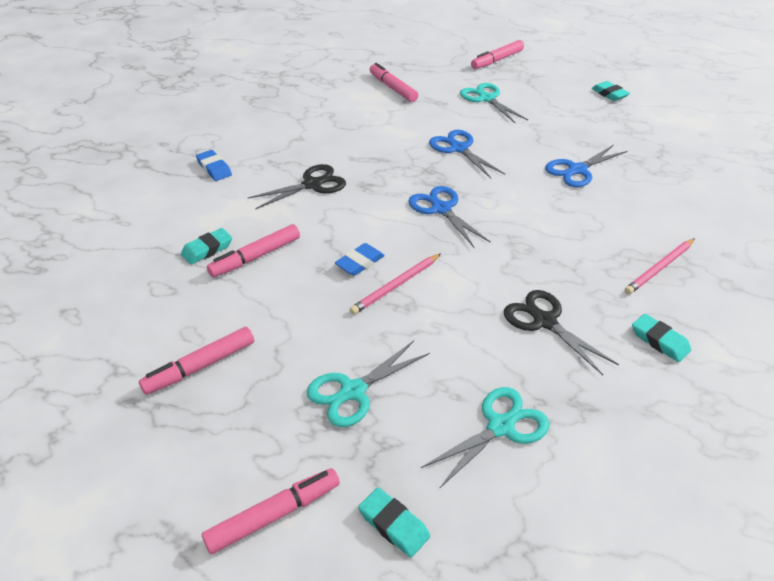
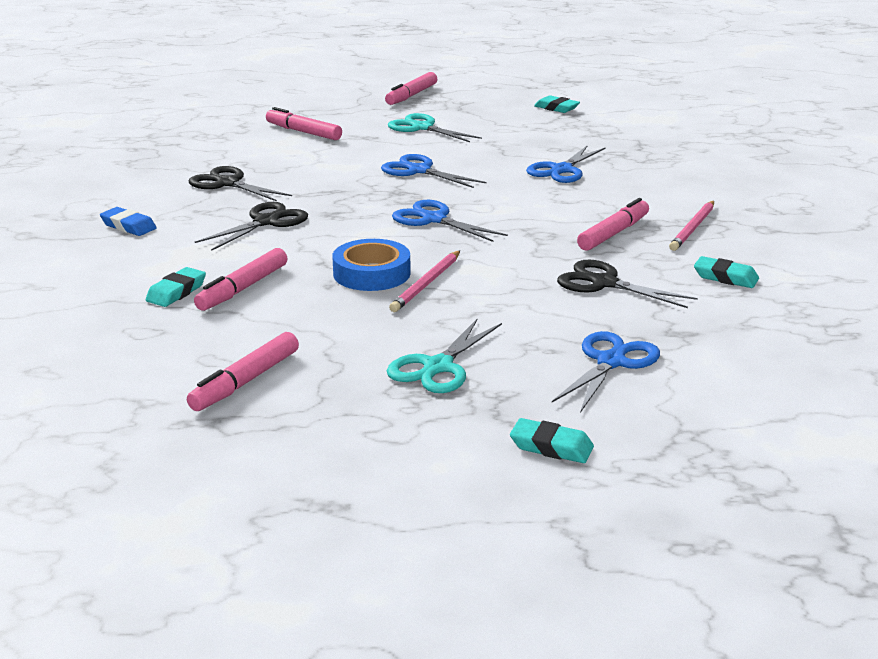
camera: 20 degrees left, 15 degrees down
(274, 515) = (420, 467): pink marker -> pink marker (613, 233)
(308, 135) = (228, 183): none -> black scissors
(360, 262) = (371, 273): blue eraser -> blue tape
(500, 427) = (611, 362): turquoise scissors -> blue scissors

